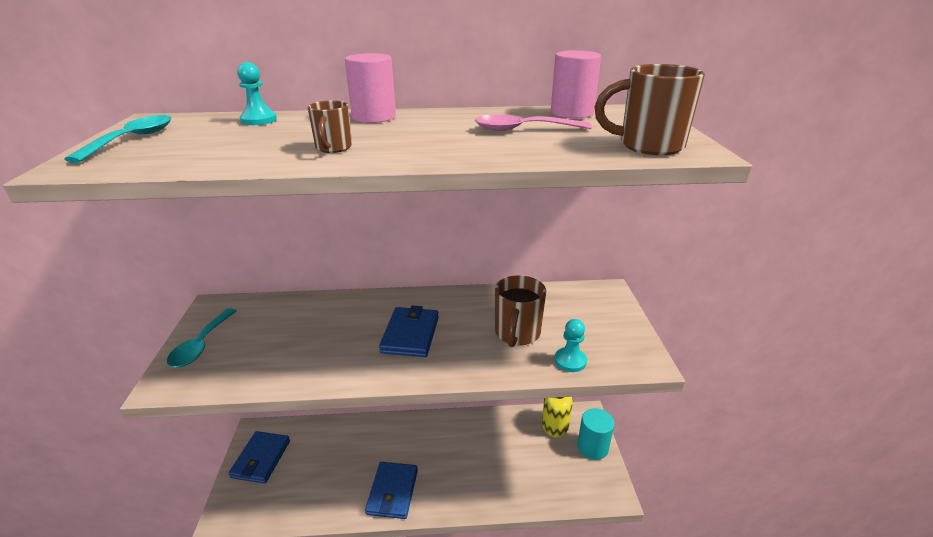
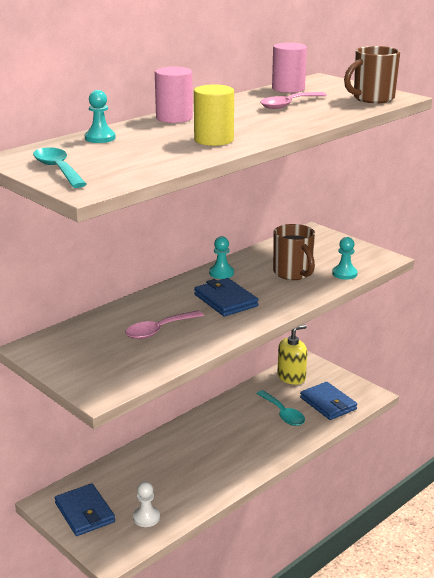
camera: 40 degrees left, 5 degrees down
(201, 345) = (78, 367): turquoise spoon -> turquoise spoon (282, 414)
(287, 496) = (146, 517): none -> white pawn
(311, 339) = (159, 330): none -> pink spoon
(333, 148) = (214, 140): brown mug -> yellow cylinder
(392, 492) = (226, 471): blue wallet -> blue wallet (328, 403)
(453, 301) = (221, 273): none -> turquoise pawn
(592, 447) = (331, 377): turquoise cylinder -> none

